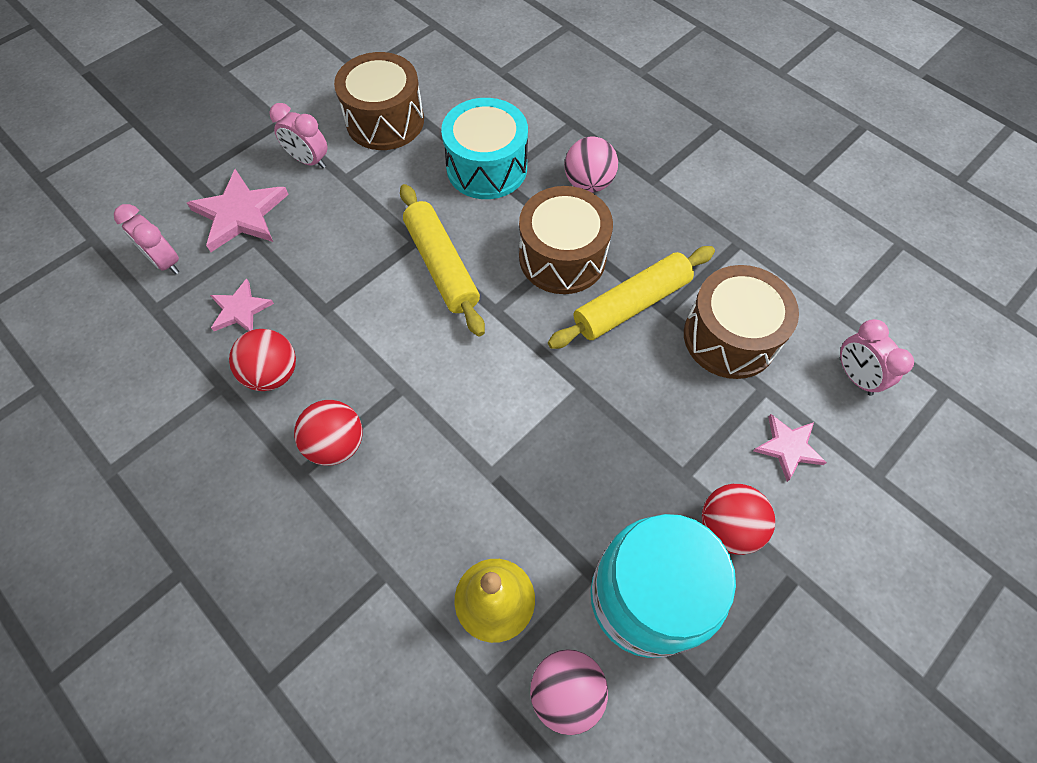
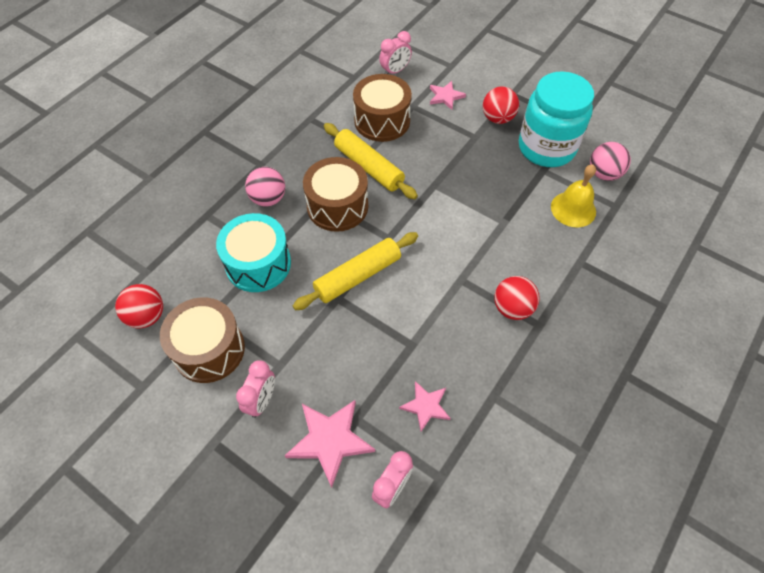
camera: 100 degrees left, 5 degrees down
(273, 373) = (473, 364): red ball -> red ball (147, 316)

